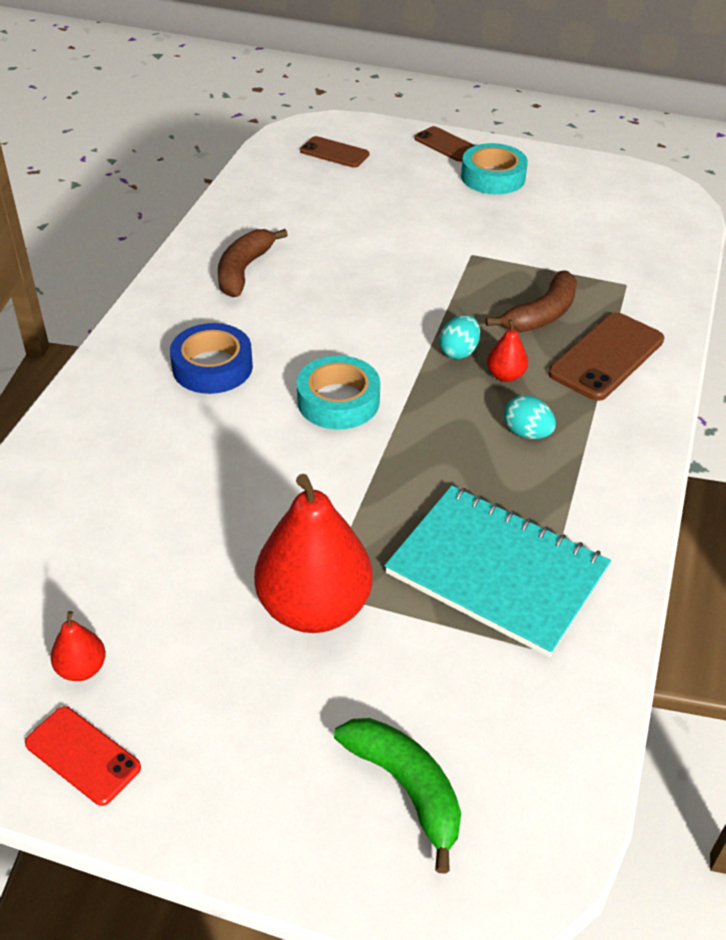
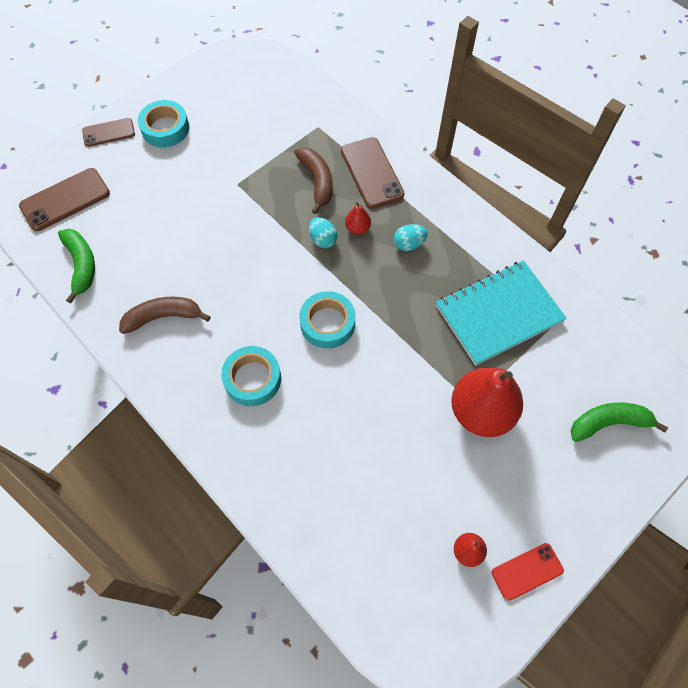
camera: 60 degrees left, 20 degrees up
(212, 367) = (252, 379): blue tape -> turquoise tape
(244, 270) = (163, 317): brown banana -> brown banana turned 120 degrees clockwise
(263, 193) = (81, 265): none -> green banana
(334, 153) = (65, 200): brown phone -> brown phone, size x1.58

